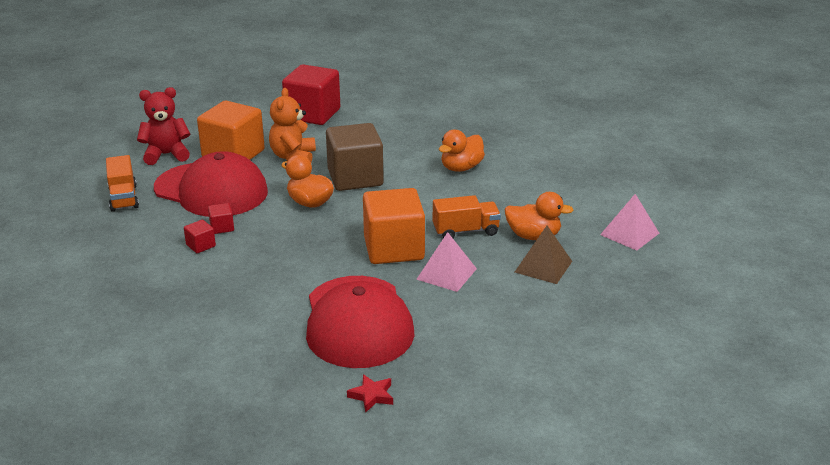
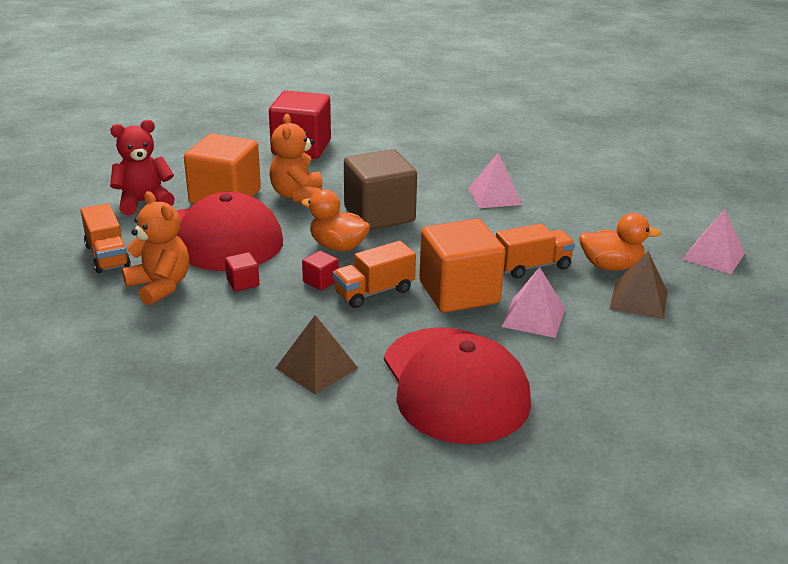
camera: 10 degrees left, 0 degrees up
(156, 225) = (160, 286): none -> orange teddy bear
(201, 245) = (224, 306): red cube -> red cube (320, 281)
(254, 299) = (316, 368): none -> brown pyramid
(324, 243) = (374, 292): none -> orange truck
(372, 395) = (512, 478): red star -> none
(461, 168) = (494, 196): orange duck -> pink pyramid

